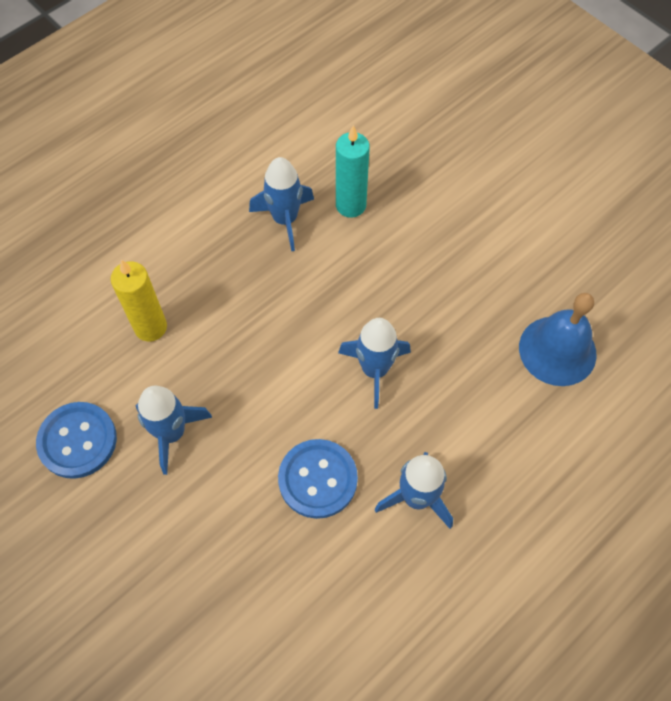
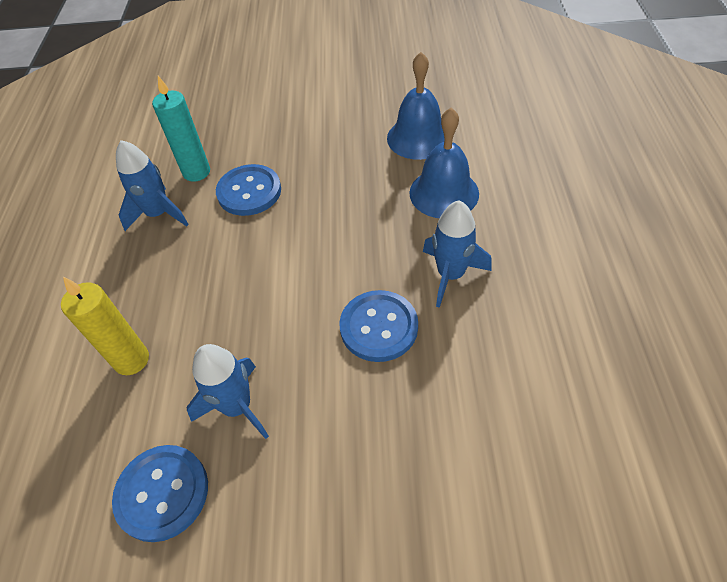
camera: 45 degrees left, 10 degrees down
(366, 265) = (249, 192): none -> blue button
(374, 370) = (330, 237): blue rocket -> none
(506, 424) = (444, 193): none -> blue bell

